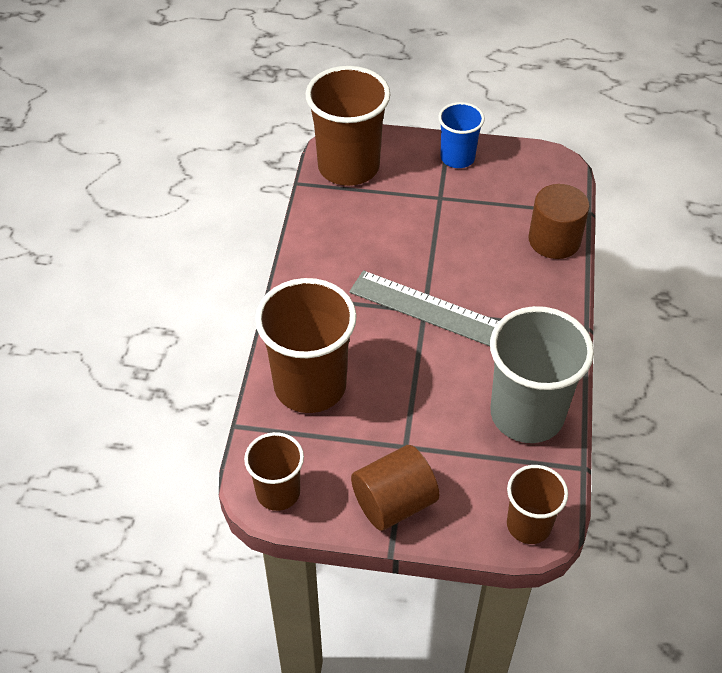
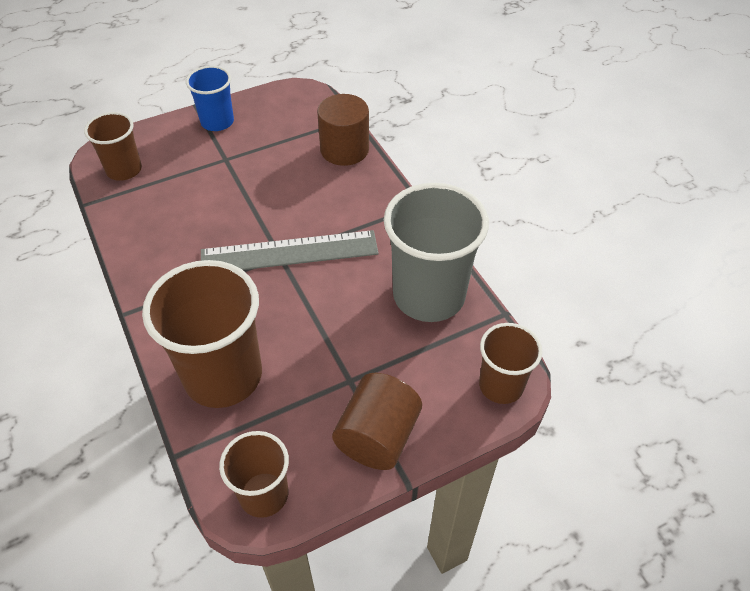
camera: 35 degrees left, 0 degrees up
(348, 167) = (124, 170): brown cup -> brown cup, size x0.57

